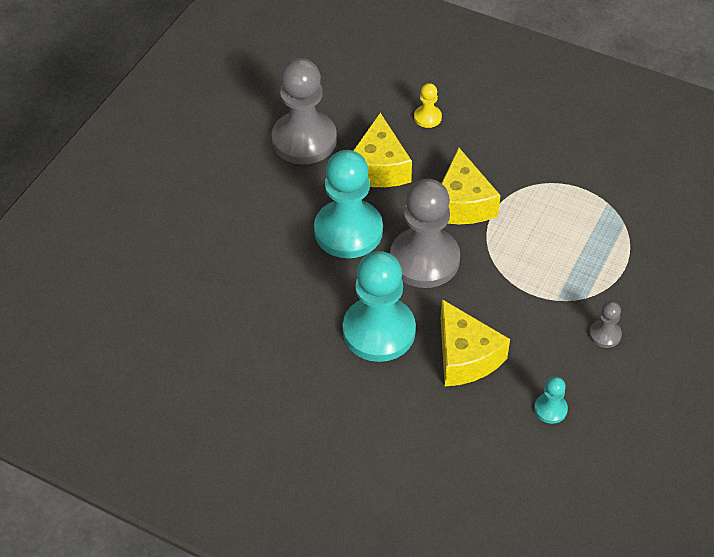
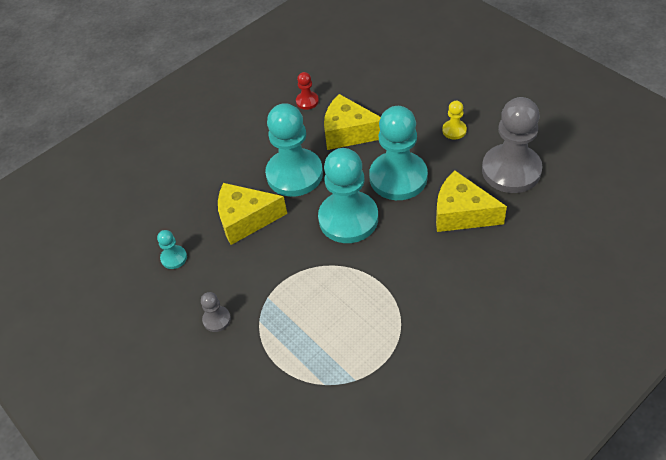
camera: 115 degrees right, 0 degrees up
(248, 358) = (307, 101): none -> red pawn
(424, 260) = (348, 219): grey pawn -> turquoise pawn
(427, 117) = (514, 265): yellow pawn -> yellow pawn (454, 130)
(462, 203) = (398, 262): yellow cheese -> yellow cheese (348, 133)

